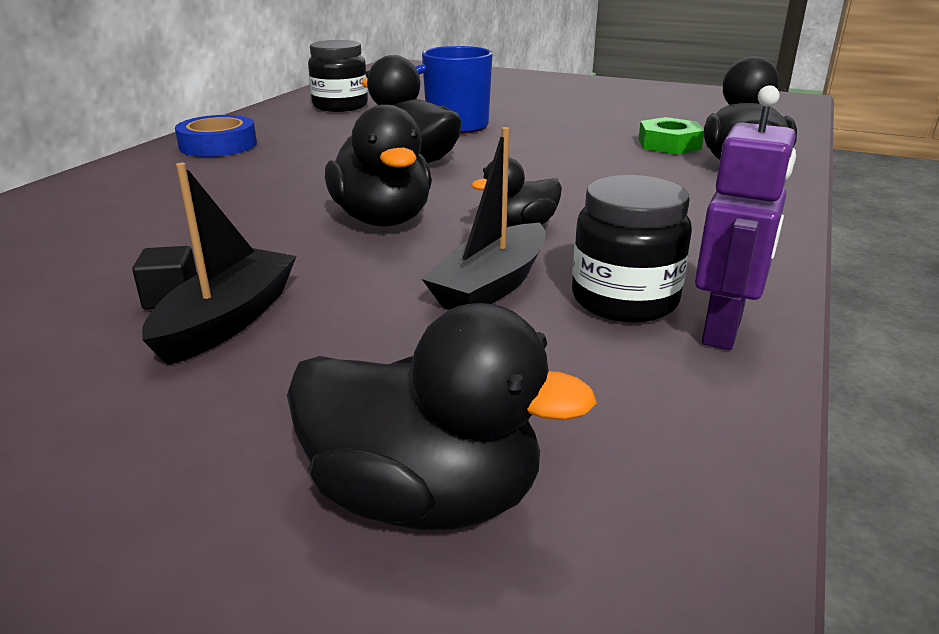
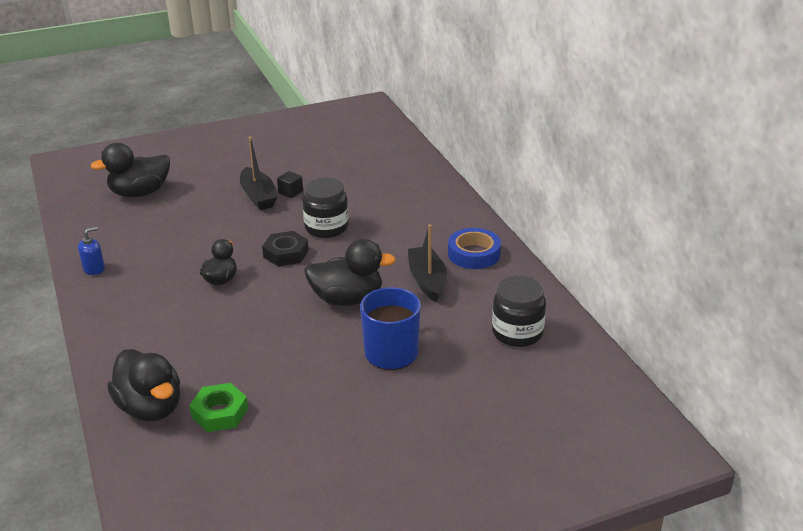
camera: 135 degrees right, 5 degrees up
(383, 219) = (286, 253): black duck -> black nut
(491, 286) = (194, 246): black boat -> black boat (427, 280)
(624, 300) = (139, 264): black jar -> black jar (326, 227)
(723, 331) = (94, 269): purple robot -> blue soap dispenser

